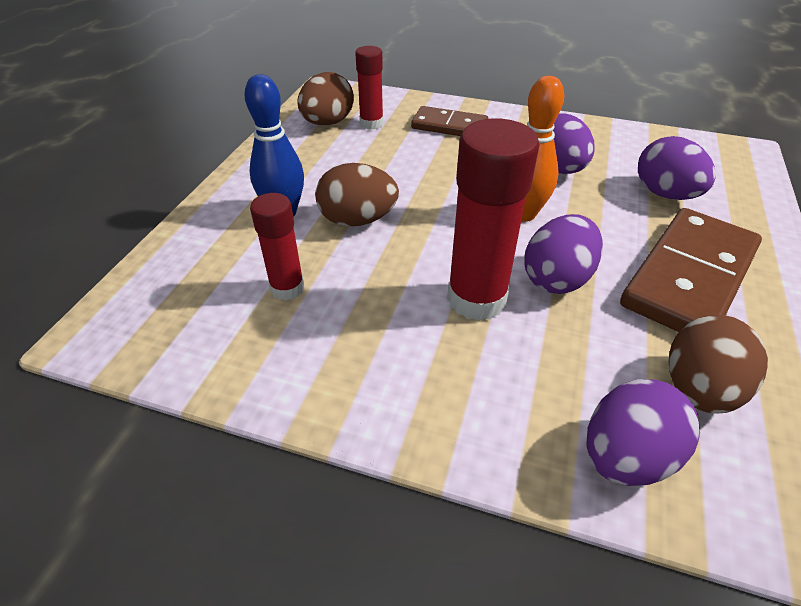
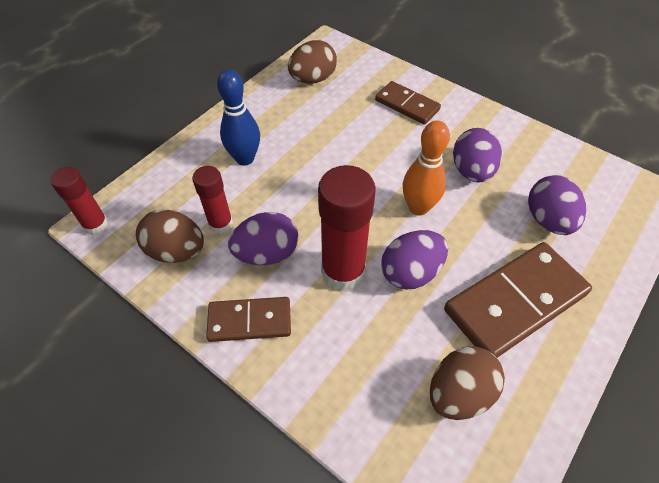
camera: 20 degrees right, 10 degrees up
(357, 220) = (293, 179): brown egg -> brown egg (176, 251)
(371, 123) = (346, 88): red glue stick -> red glue stick (96, 225)
(387, 388) = (250, 321): none -> brown domino
(626, 456) = (376, 421): purple egg -> purple egg (267, 253)

